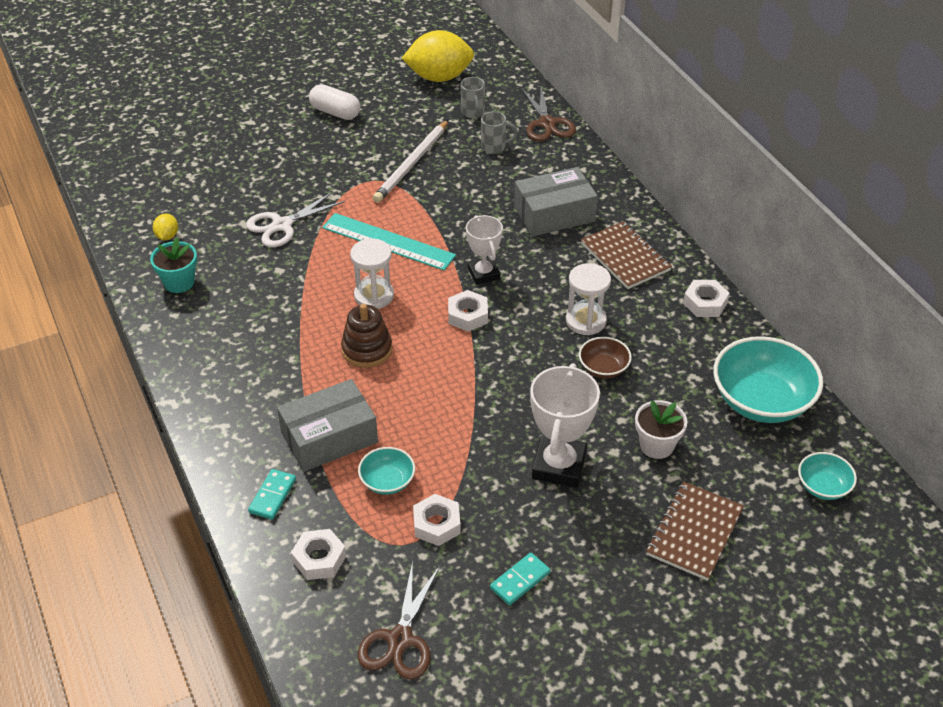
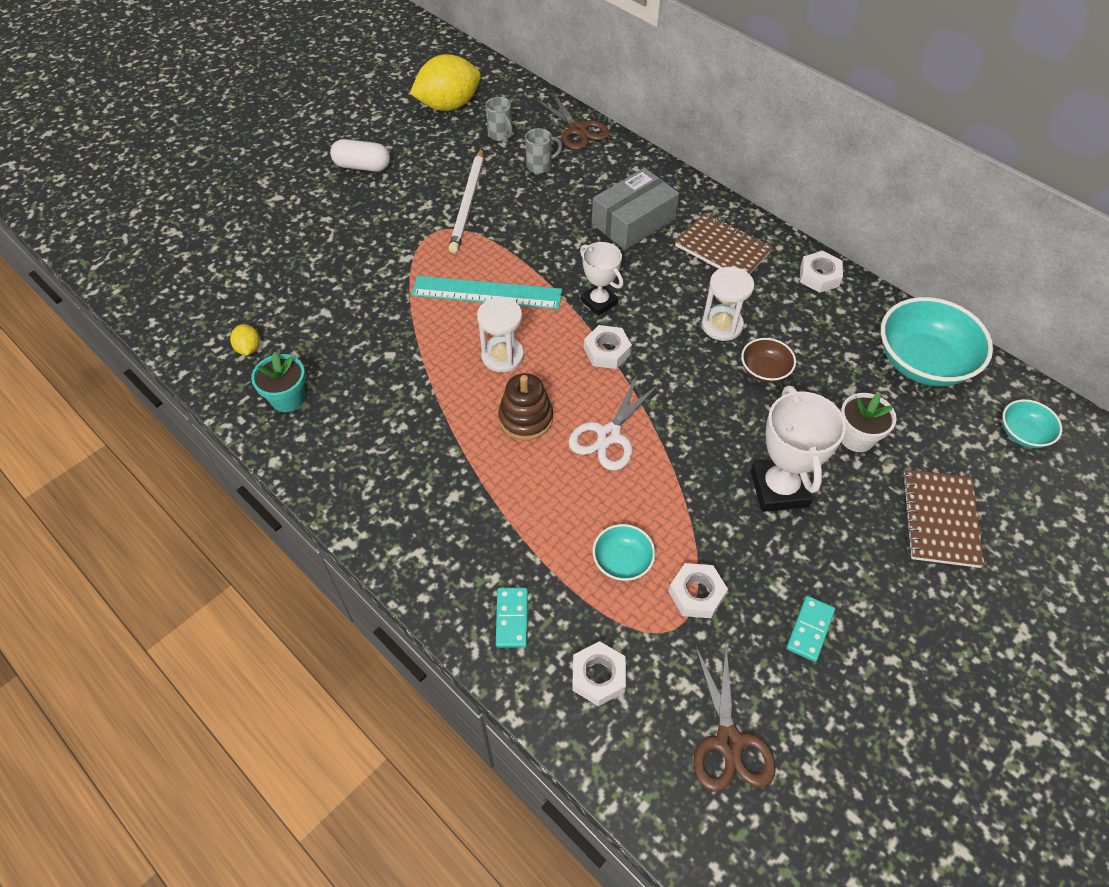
camera: 20 degrees left, 10 degrees up
(282, 225) = (368, 304): white scissors -> white scissors (609, 435)
(329, 437) = (537, 530): grey box -> none

